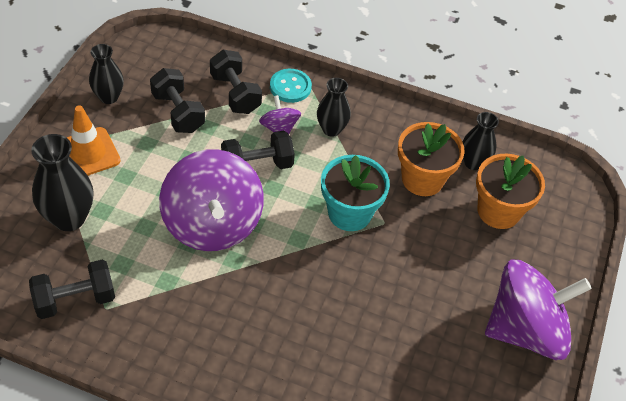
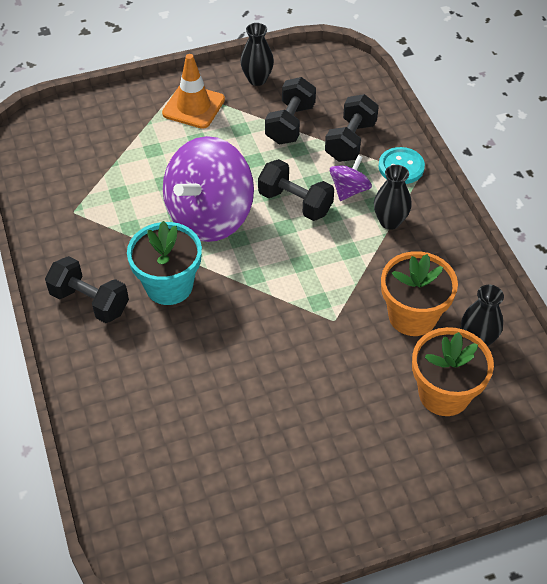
camera: 55 degrees right, 0 degrees up
(69, 218) = (127, 138): black vase -> none
(75, 299) = (64, 191): black dumbbell -> black dumbbell (90, 302)
(349, 213) = (317, 291): turquoise flower pot -> turquoise flower pot (169, 286)
(525, 330) = (333, 495): purple spinning top -> none

